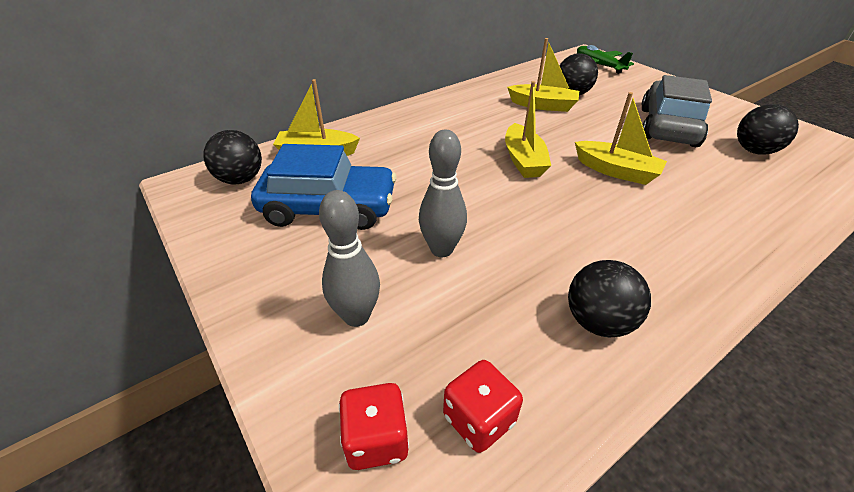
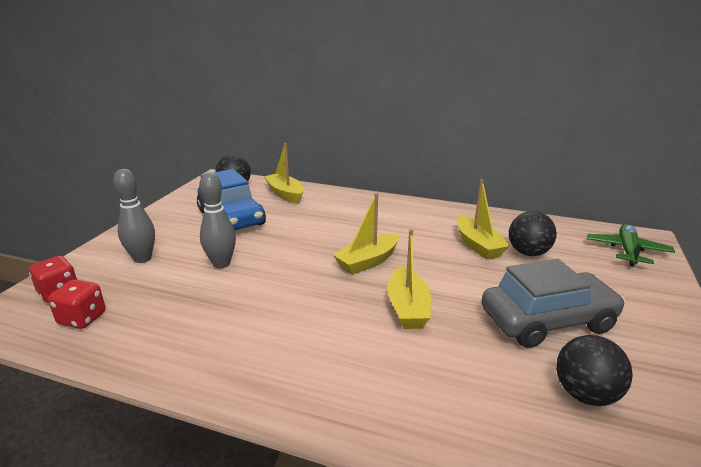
camera: 55 degrees right, 15 degrees down
(598, 321) = (189, 342): black ball -> none

